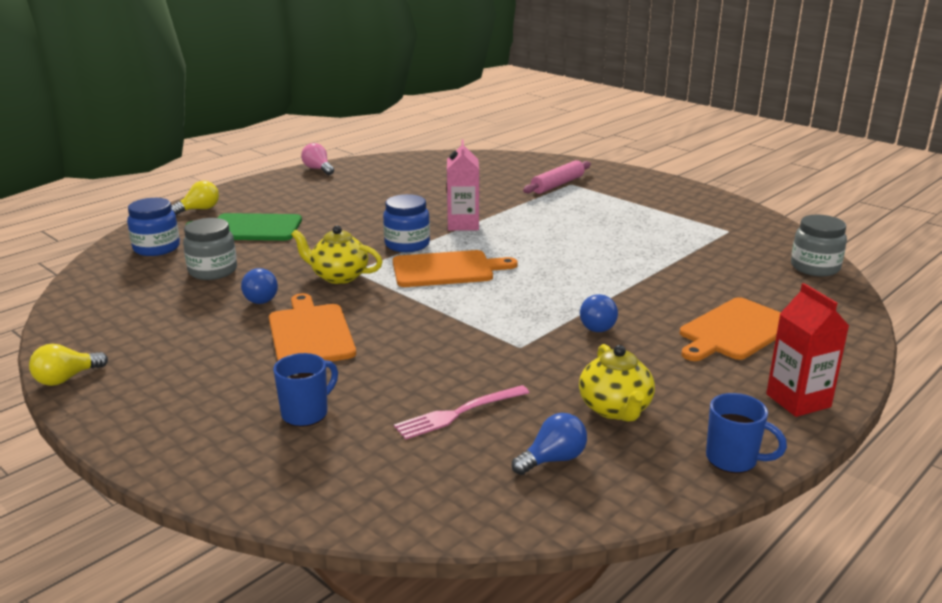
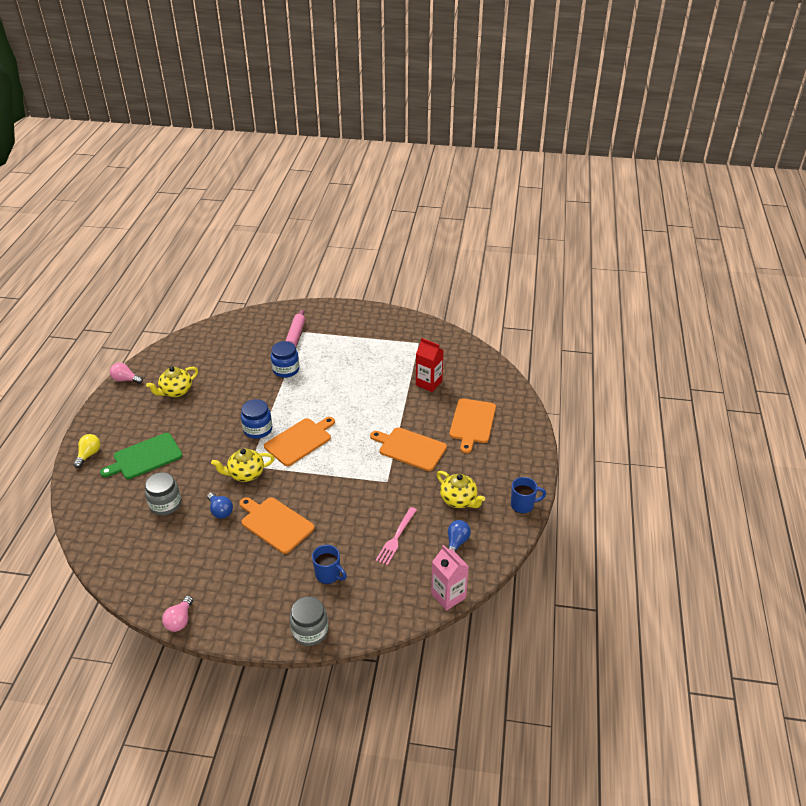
camera: 35 degrees left, 15 degrees up
(66, 379) = (180, 620): yellow light bulb -> pink light bulb
(156, 248) = (104, 502): blue jar -> blue jar (286, 370)
(306, 413) = (328, 575): blue mug -> blue mug turned 120 degrees clockwise
(357, 190) = (176, 391): none -> yellow teapot
(463, 224) = (273, 397): pink carton -> pink carton (448, 596)
(598, 325) = (410, 448): blue light bulb -> orange cutting board
(798, 400) = (525, 457): red carton -> red carton (428, 383)
(815, 267) = (477, 357): grey jar -> grey jar (310, 631)

